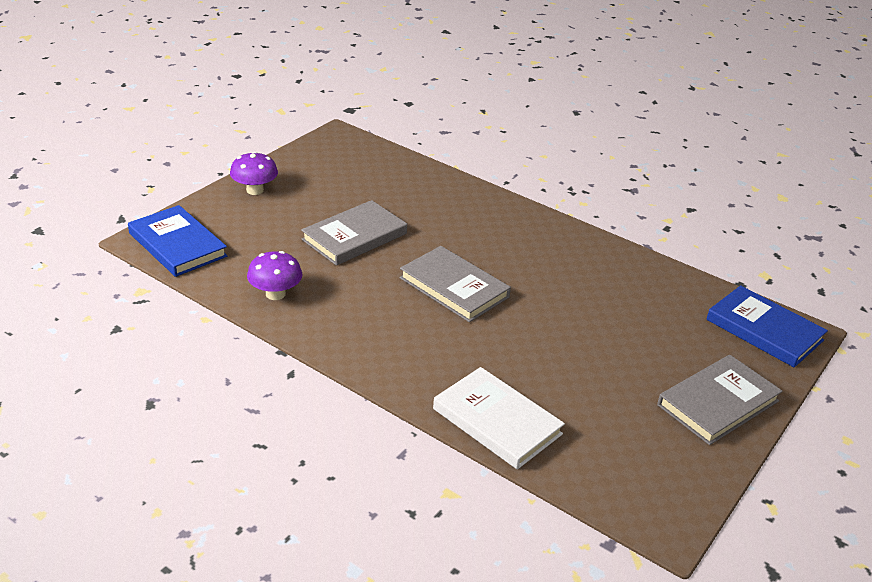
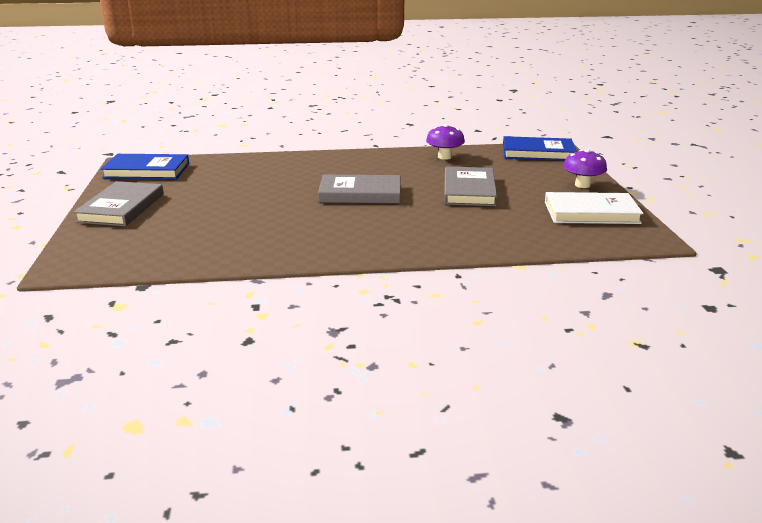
camera: 140 degrees right, 10 degrees down
(497, 421) = (250, 162): white book -> white book (591, 213)
(764, 330) = (102, 257): blue book -> blue book (147, 170)

